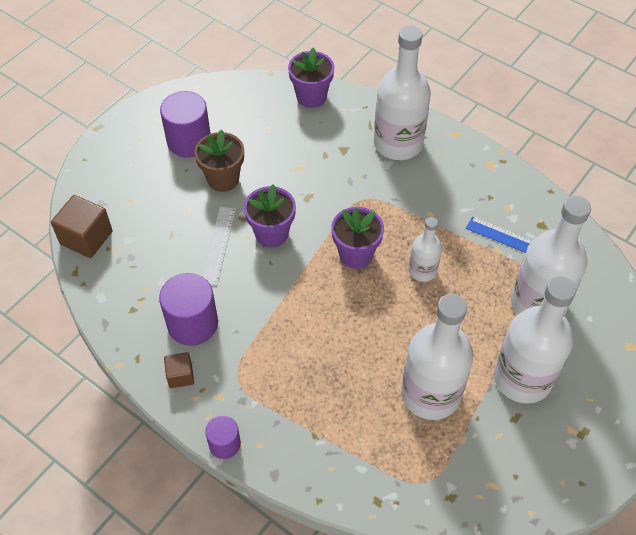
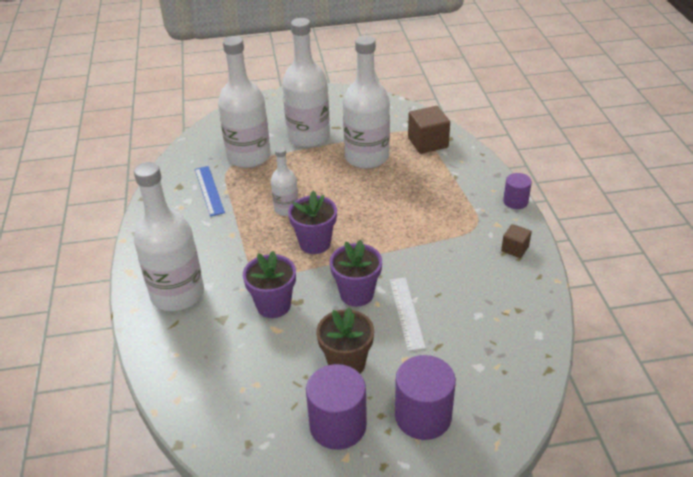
camera: 135 degrees left, 15 degrees down
(86, 238) = (518, 394): brown cube -> brown cube (428, 143)
(192, 324) = (478, 273): purple cylinder -> purple cylinder (423, 416)
(218, 245) = (406, 313): white ruler -> white ruler turned 60 degrees counterclockwise
(311, 97) = (179, 387): purple flower pot -> purple flower pot (273, 305)

